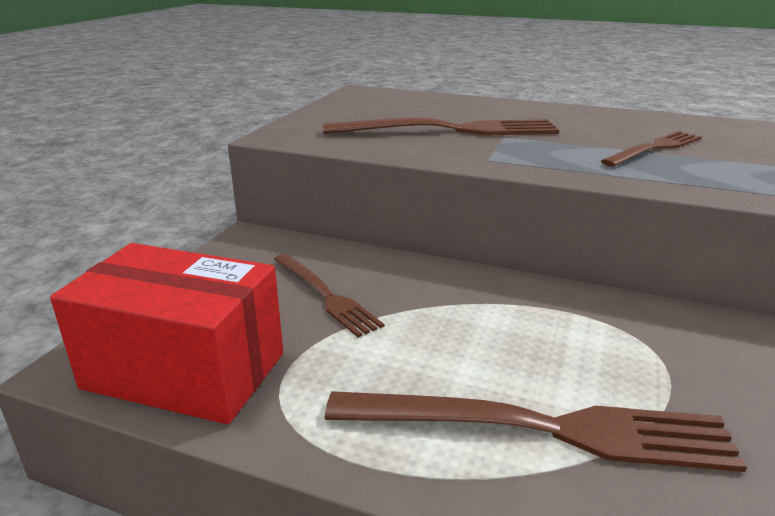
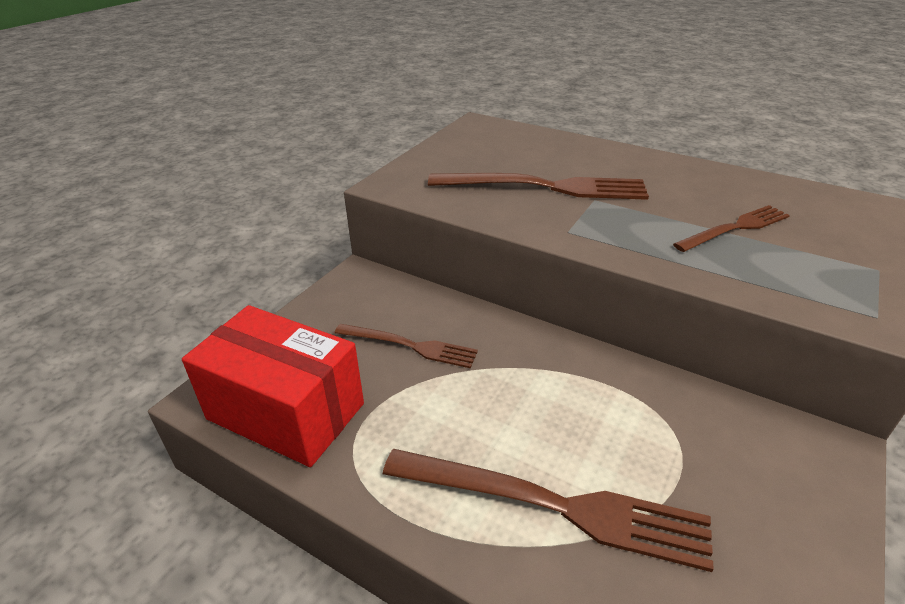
camera: 10 degrees right, 10 degrees up
(325, 295) = (409, 346): brown fork -> brown fork turned 45 degrees counterclockwise

